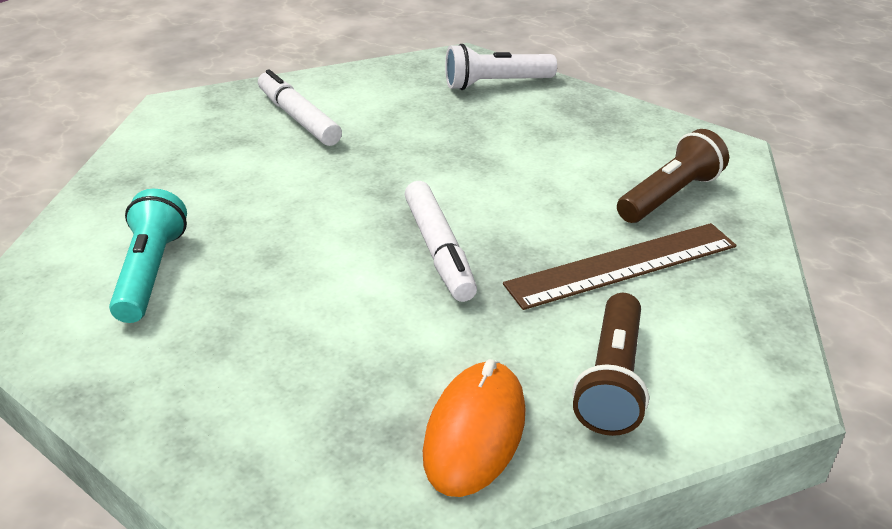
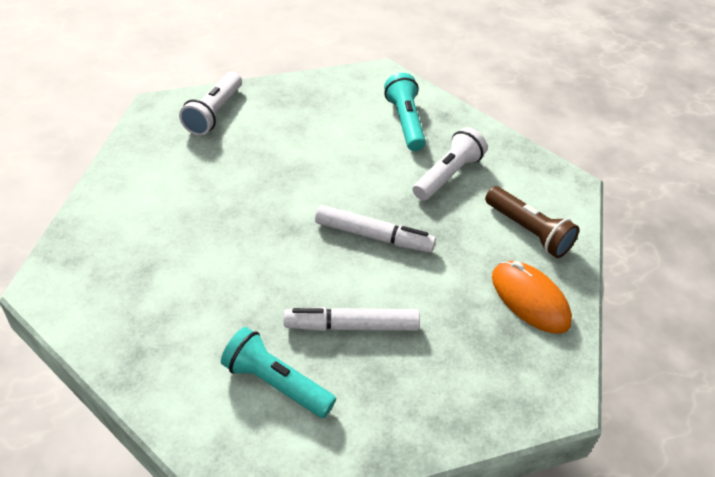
camera: 60 degrees left, 10 degrees up
(298, 118) = (150, 225): white marker -> white marker (351, 326)
(622, 265) = (447, 175): brown ruler -> white flashlight
(669, 196) = (405, 122): brown flashlight -> turquoise flashlight

